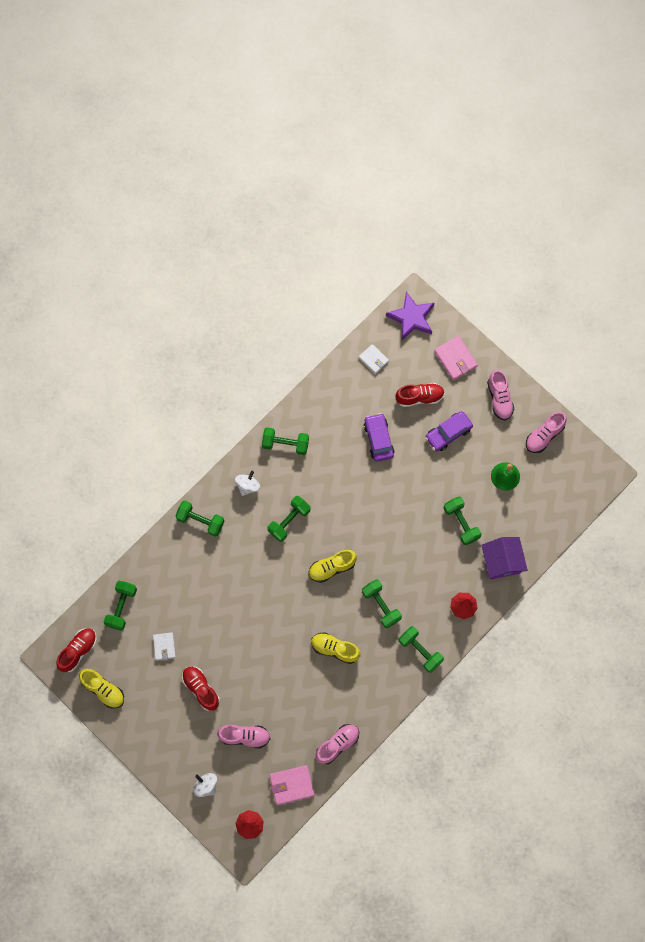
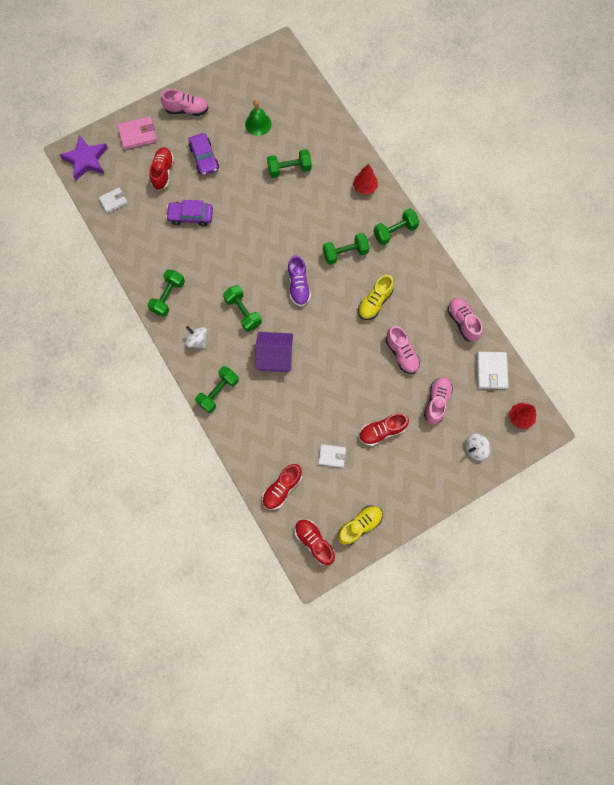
camera: 75 degrees left, 0 degrees up
(121, 607) = (282, 488): green dumbbell -> red shoe
(291, 785) = (491, 371): pink wallet -> white wallet
(332, 567) = (298, 286): yellow shoe -> purple shoe
(502, 561) = (333, 146): purple house -> purple house (275, 356)
(544, 435) = (231, 85): pink shoe -> pink shoe (401, 354)

